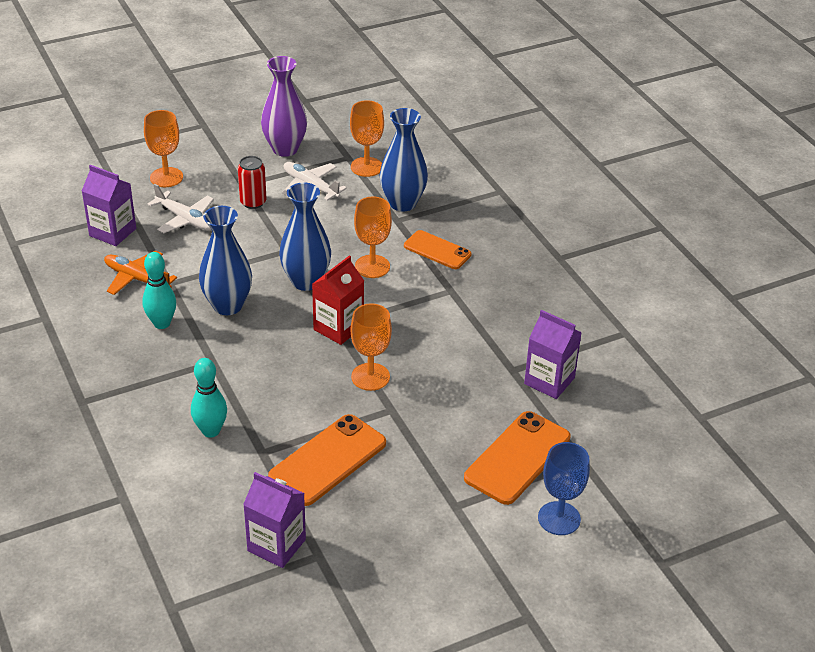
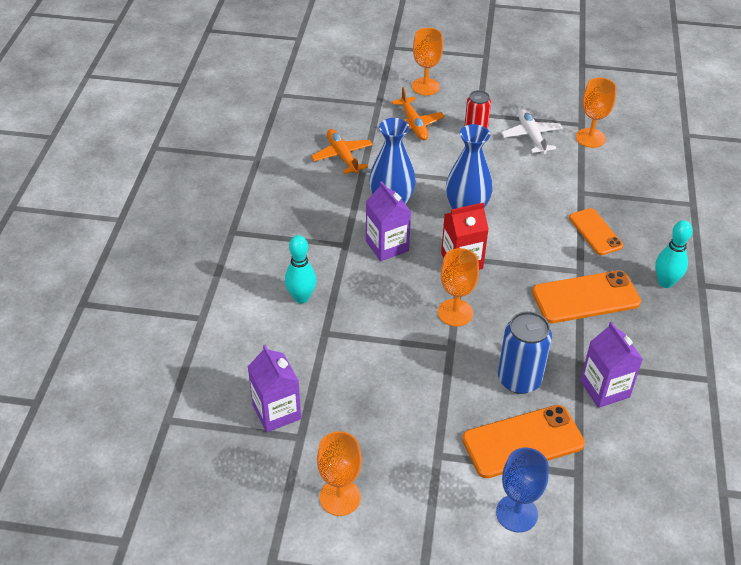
camera: 35 degrees right, 5 degrees up
(112, 232) = (353, 113): purple carton -> purple carton (387, 246)
(162, 323) = (333, 198): turquoise bowling pin -> turquoise bowling pin (665, 282)
(185, 219) = (413, 124): white plane -> orange plane
(285, 149) = (534, 98): purple vase -> none
(328, 460) = (368, 364): orange phone -> orange phone (585, 297)
(372, 266) = (529, 222): orange goblet -> orange goblet (340, 497)
(402, 203) = (597, 180): blue vase -> none
(473, 408) = (519, 379): none -> blue can

